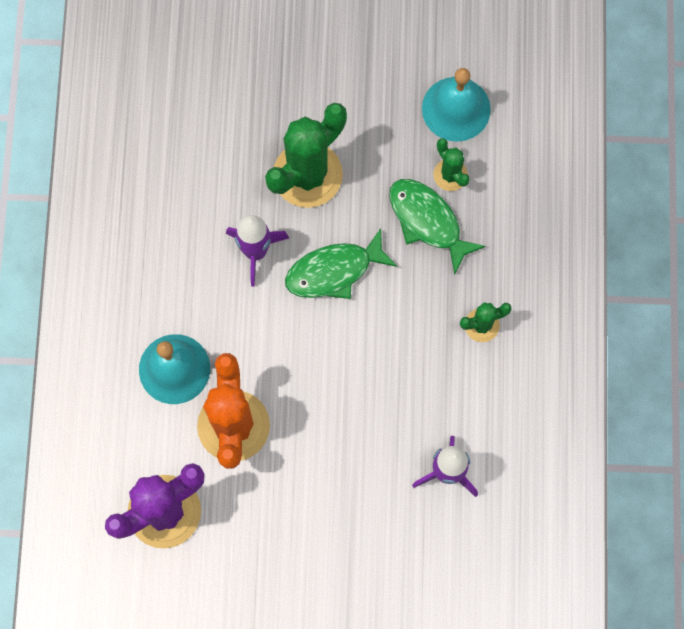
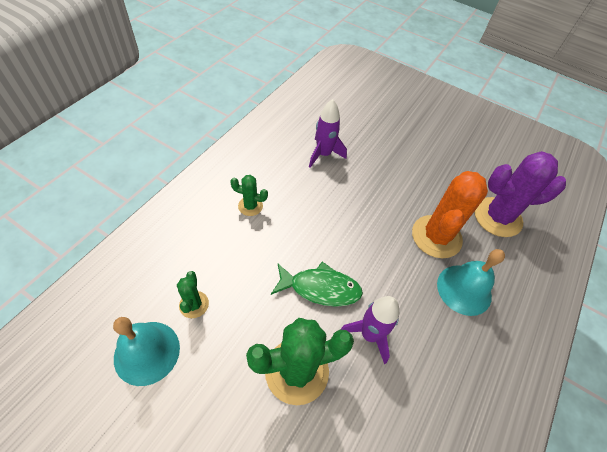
camera: 155 degrees left, 20 degrees down
(428, 221) = (234, 283): green fish -> none

